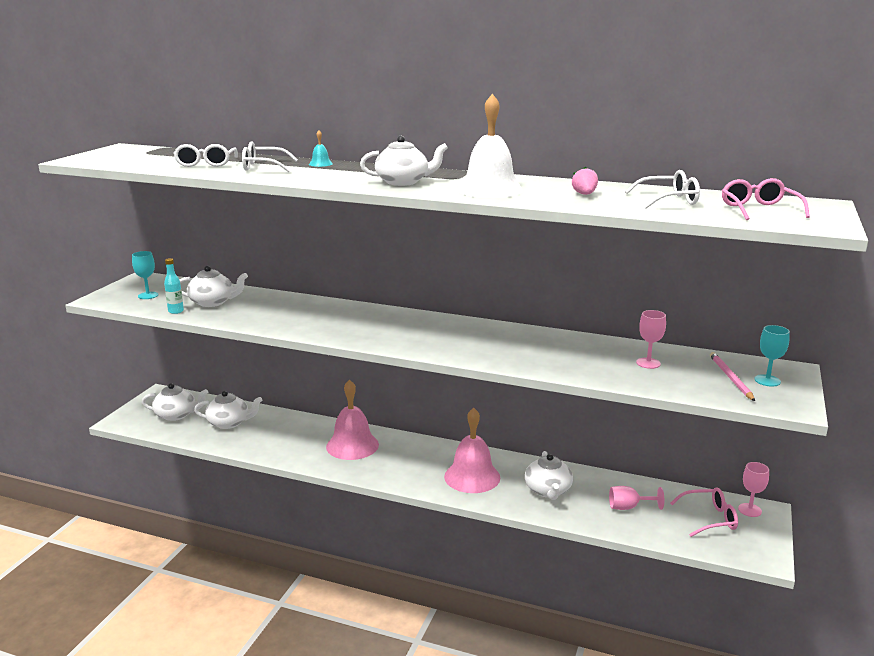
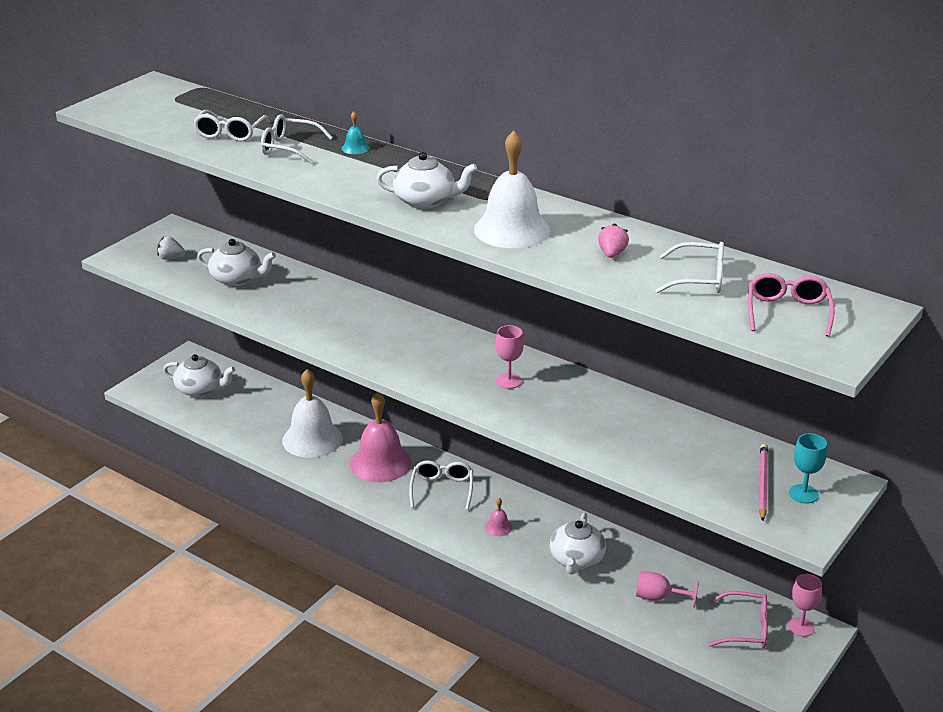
camera: 15 degrees right, 10 degrees up
(148, 295) = (171, 258): turquoise goblet -> white strawberry
(176, 311) = (193, 288): turquoise bottle -> none
(229, 423) = (254, 410): white teapot -> none
(287, 437) = (312, 439): none -> white bell
(412, 456) = (442, 489): none -> white glasses
(472, 477) = (498, 527): pink bell -> pink bell, size x0.41
(648, 363) = (681, 446): pink goblet -> pink goblet (508, 381)

